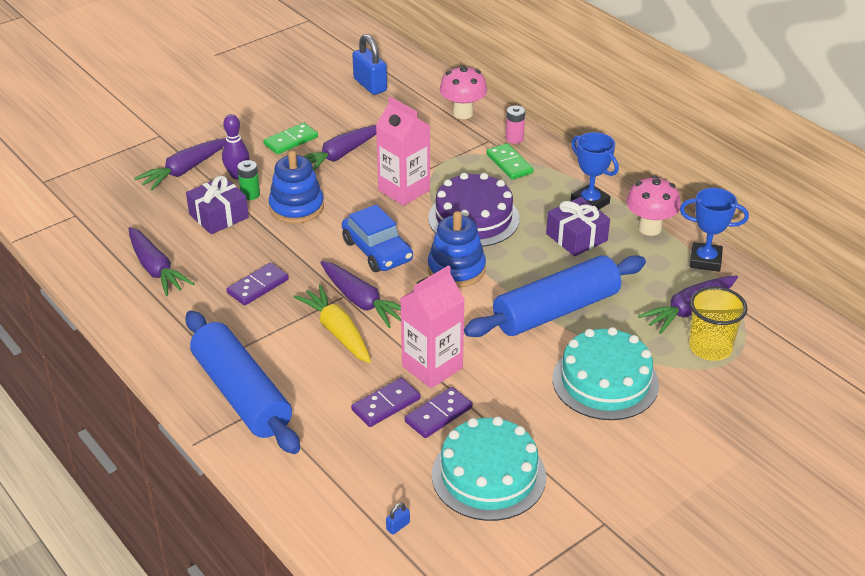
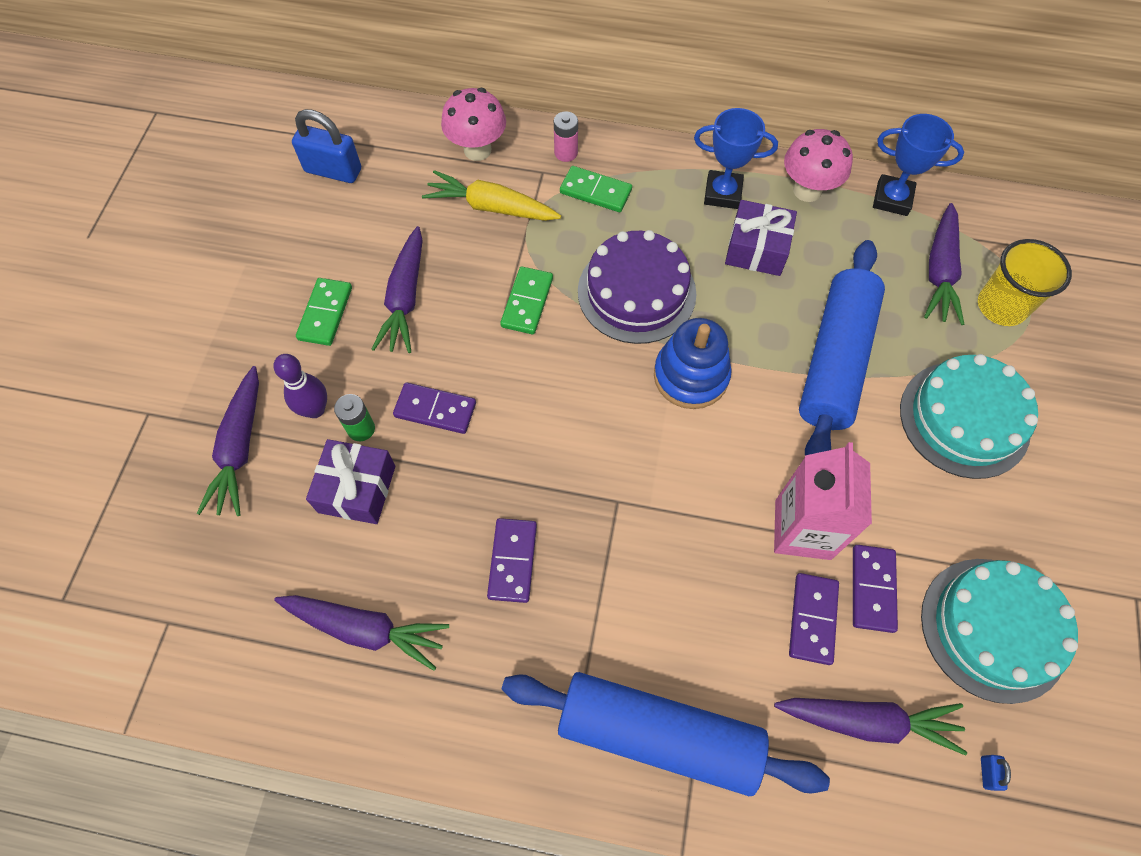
camera: 40 degrees left, 25 degrees up
(296, 207) = (435, 410): blue stacking toy -> purple domino
(337, 332) = (664, 558): yellow carrot -> yellow carrot (491, 207)
(361, 301) = (644, 495): purple carrot -> purple carrot (867, 721)
(377, 251) = (587, 409): blue car -> none
(404, 190) = (527, 302): pink carton -> green domino
(705, 260) = (892, 199): blue trophy -> blue trophy turned 45 degrees clockwise

